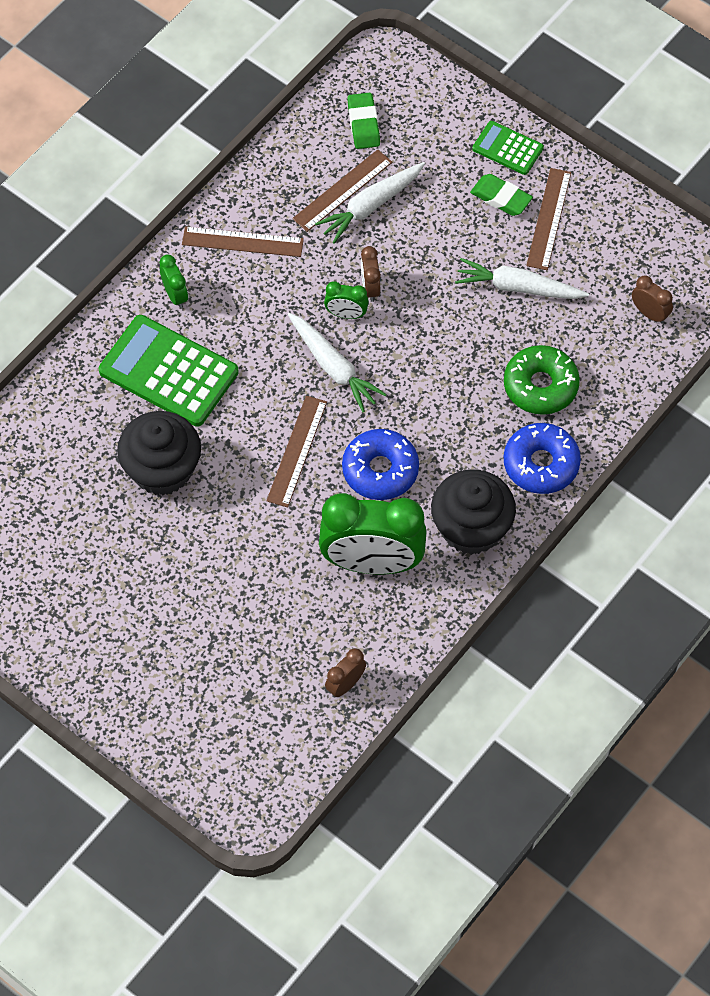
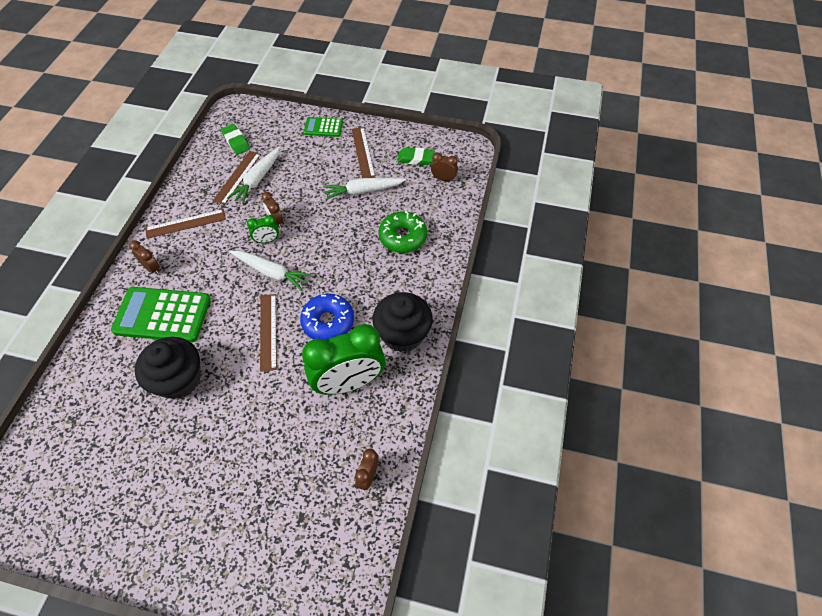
camera: 25 degrees left, 5 degrees down
(175, 295) = (152, 268): green clock -> brown clock
(501, 198) = (331, 151): green eraser -> green eraser (415, 159)
(541, 464) = (426, 280): blue donut -> none

